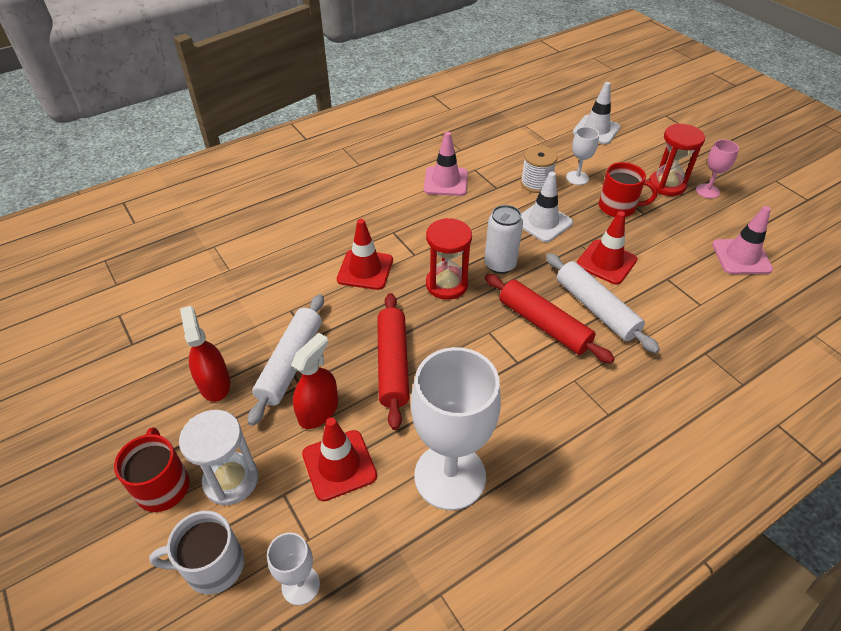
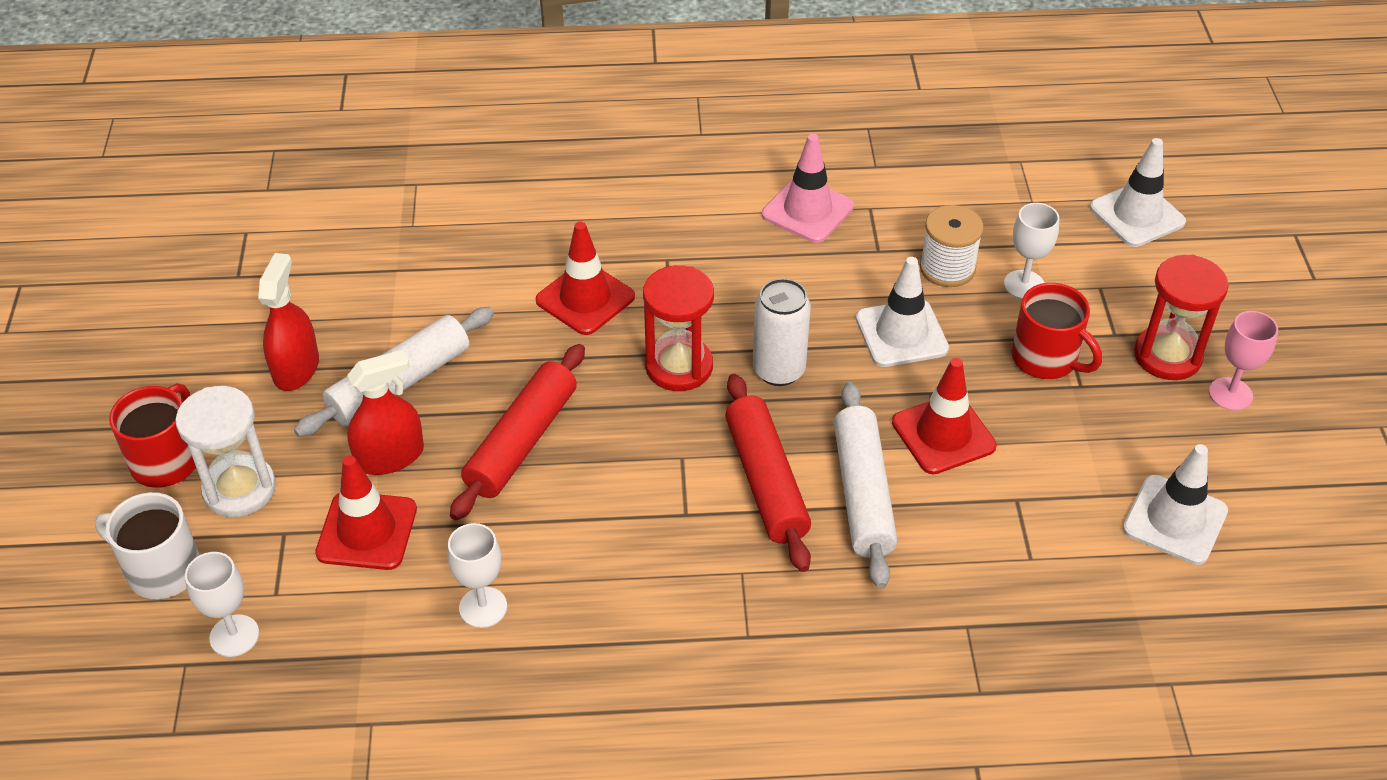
camera: 30 degrees right, 0 degrees up
(450, 476) = (483, 607): white goblet -> white goblet, size x0.47
(741, 257) = (1175, 520): pink traffic cone -> white traffic cone

